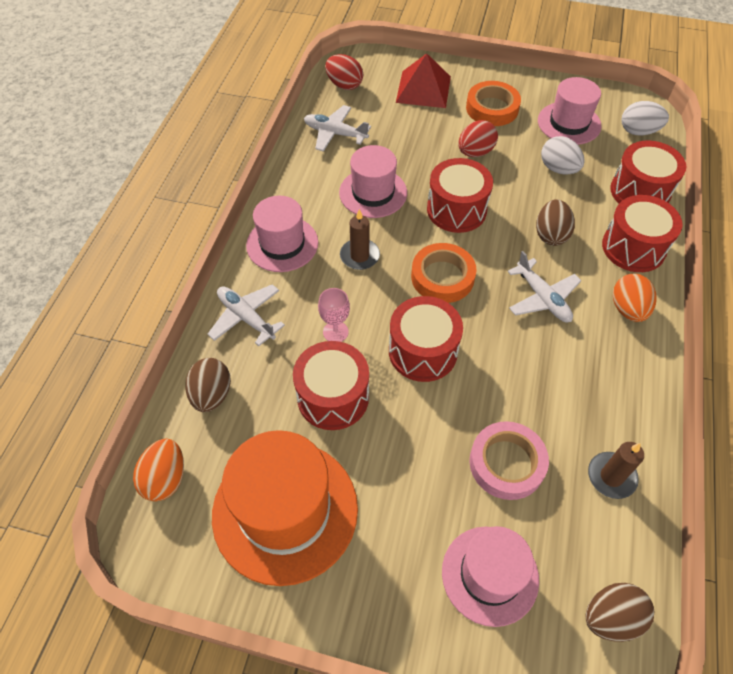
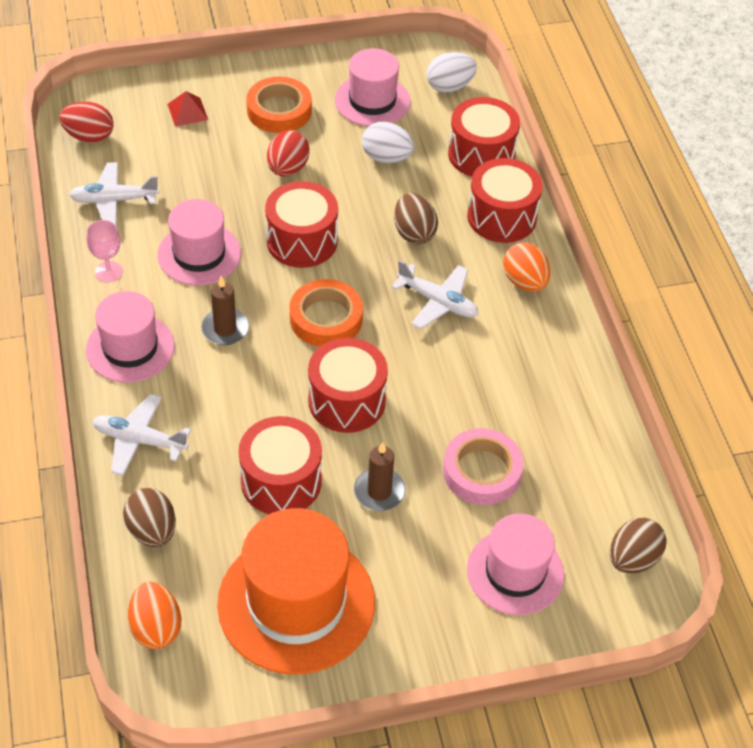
camera: 30 degrees left, 5 degrees down
(335, 332) = (245, 417): pink goblet -> pink goblet (108, 272)
(423, 89) = (187, 112): red pyramid -> red pyramid, size x0.54
(611, 476) = (580, 443): brown candle -> brown candle (379, 491)

